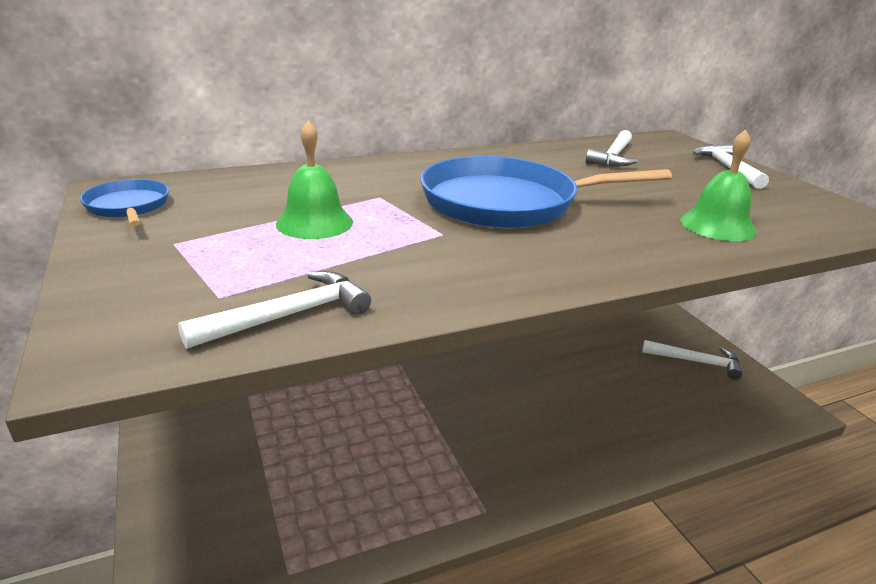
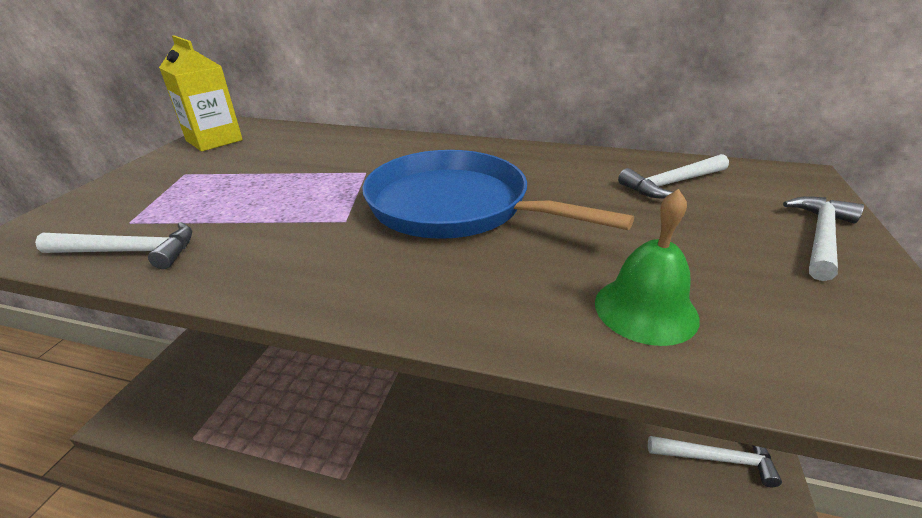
camera: 40 degrees right, 5 degrees up
(128, 206) = (214, 140): blue pan -> yellow carton
(314, 222) = (282, 182): green bell -> none
(696, 362) = (717, 459): white hammer -> white hammer turned 45 degrees counterclockwise

